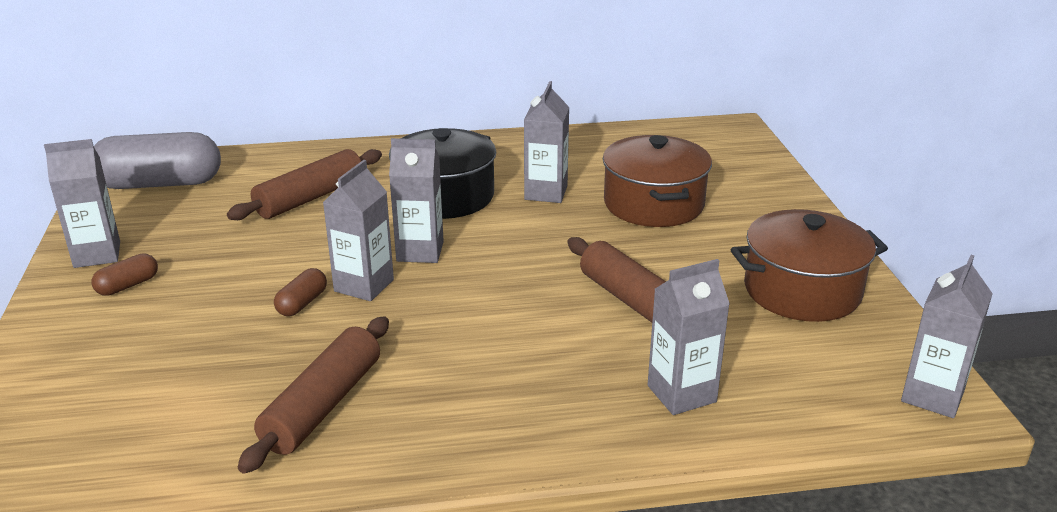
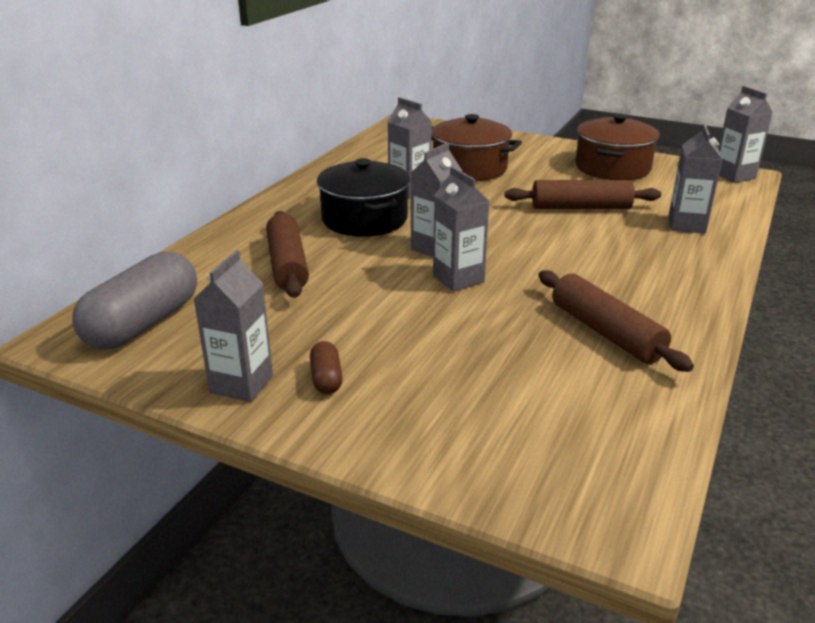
camera: 55 degrees left, 0 degrees up
(302, 303) = (456, 307): brown capsule -> none

